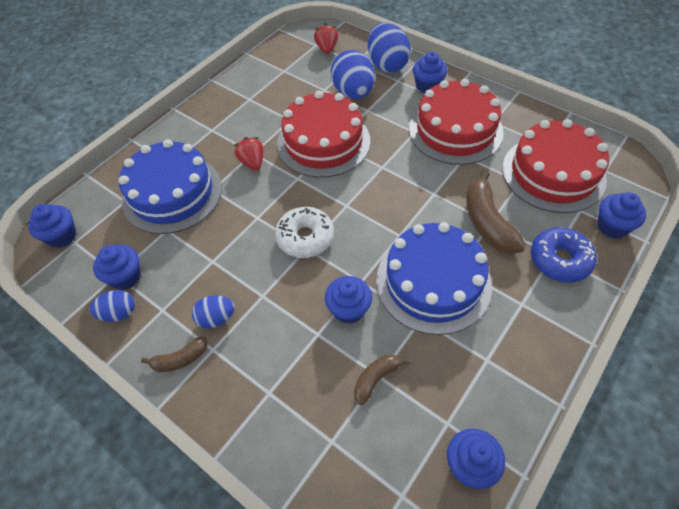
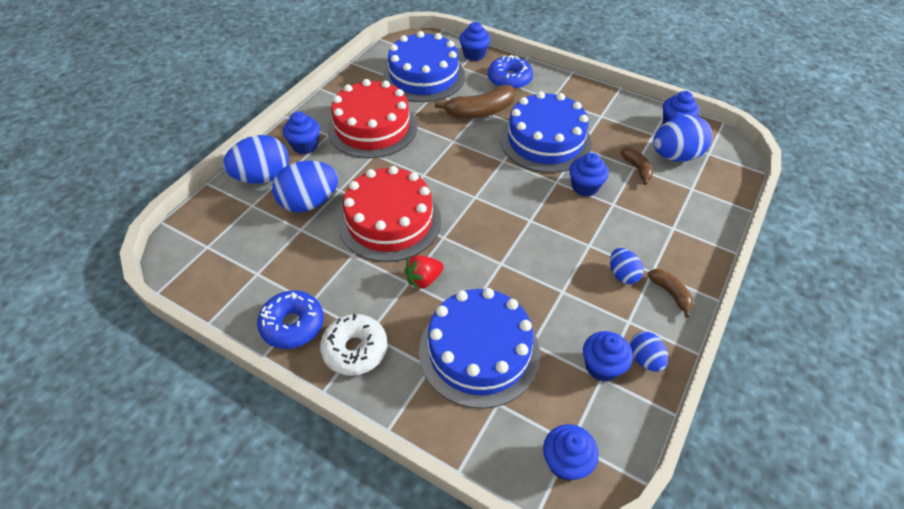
camera: 100 degrees left, 5 degrees down
(232, 91) = (292, 325): none -> blue donut
(305, 238) = (518, 222): white donut -> white donut (355, 349)
(327, 49) = (219, 234): red strawberry -> none
(376, 379) = (637, 168): brown banana -> brown banana turned 150 degrees counterclockwise
(398, 440) = (675, 156): none -> blue egg
(553, 173) = (424, 76): red cake -> blue cake

